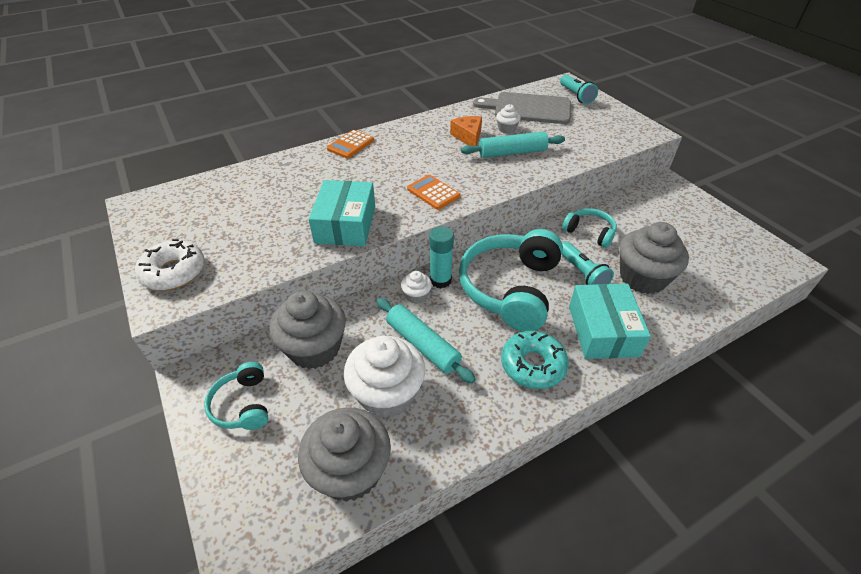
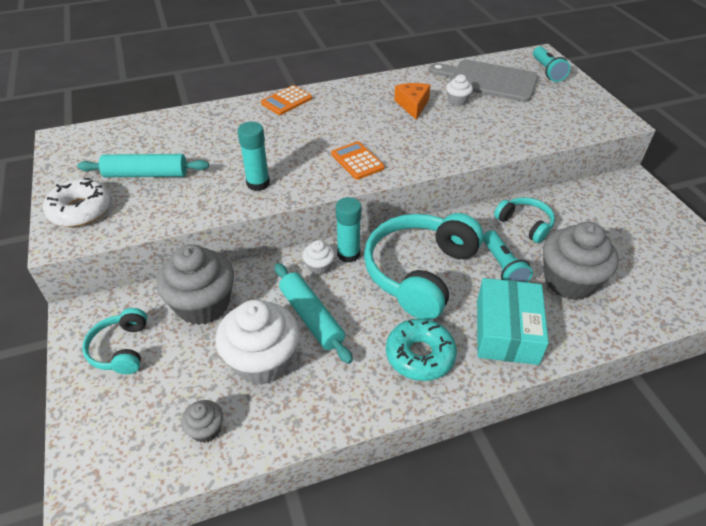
camera: 10 degrees right, 0 degrees up
(346, 224) = (258, 183): turquoise box -> turquoise glue stick
(350, 471) = (206, 429): grey cupcake -> grey cupcake, size x0.47
(512, 152) = (455, 127): turquoise rolling pin -> turquoise rolling pin (146, 174)

